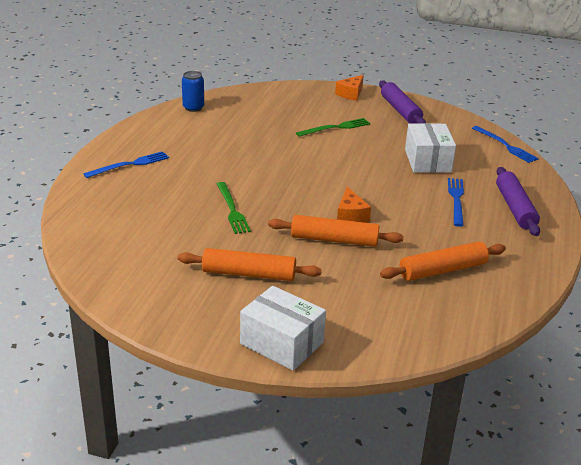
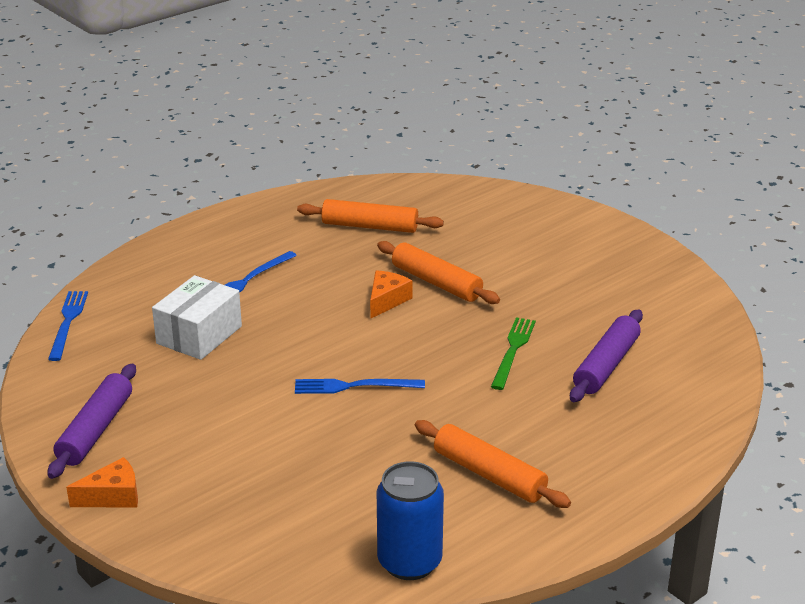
camera: 145 degrees left, 0 degrees up
(130, 165) = (597, 465): blue fork -> blue fork (354, 386)
(193, 108) = (409, 562): blue can -> blue can, size x1.52
(249, 274) = (557, 279): orange rolling pin -> orange rolling pin (489, 474)
(282, 343) = (577, 221): white box -> none
(335, 128) = (237, 431): green fork -> none
(515, 208) = (204, 252): purple rolling pin -> purple rolling pin (606, 365)

